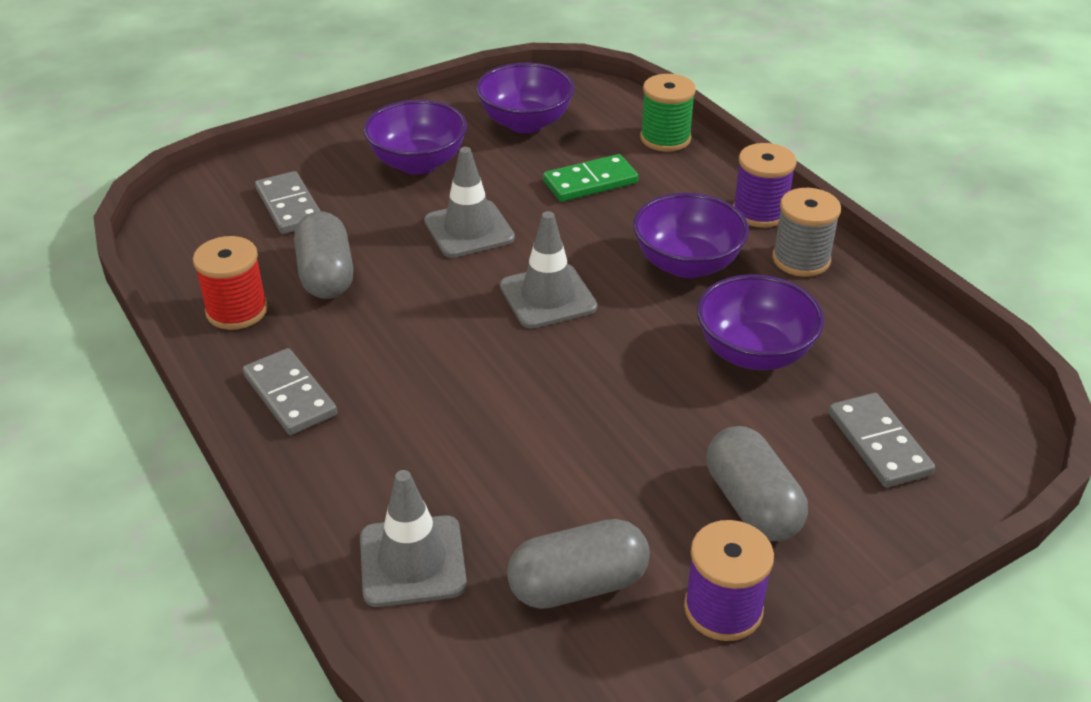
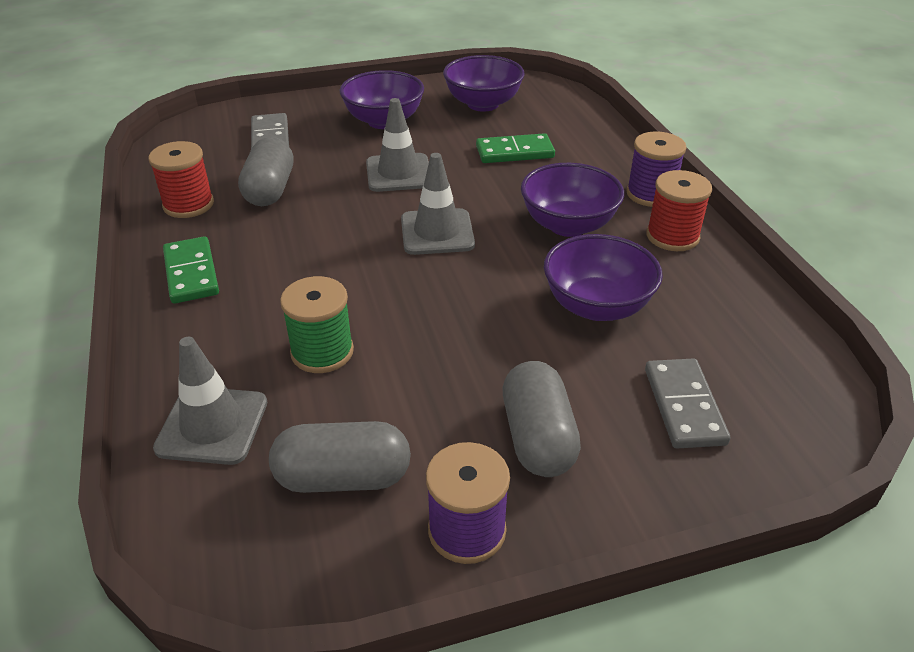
camera: 15 degrees right, 0 degrees up
(289, 395) = (191, 273): grey domino -> green domino
(665, 138) = (592, 129): green spool -> green spool (322, 352)
(801, 259) = (672, 236): grey spool -> red spool

